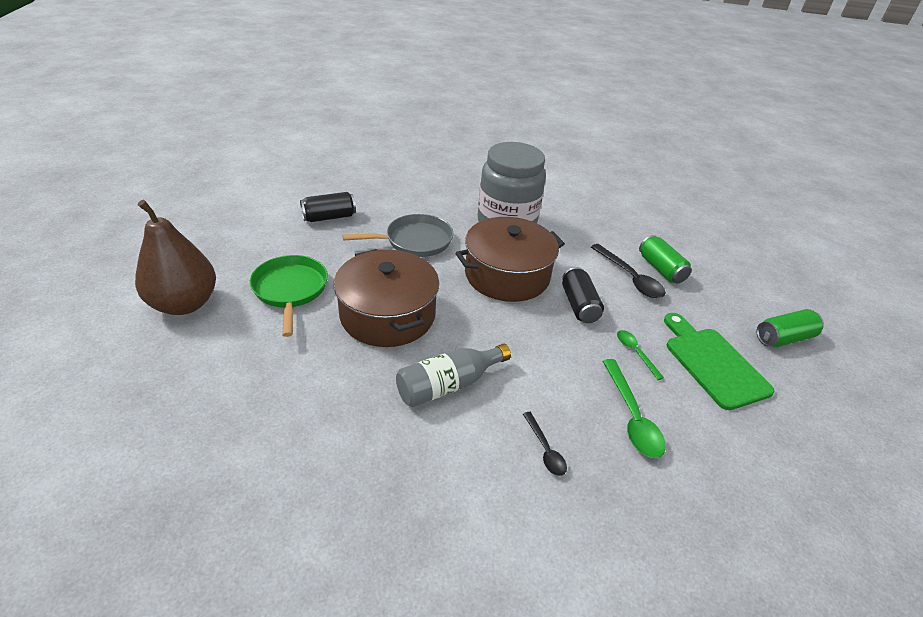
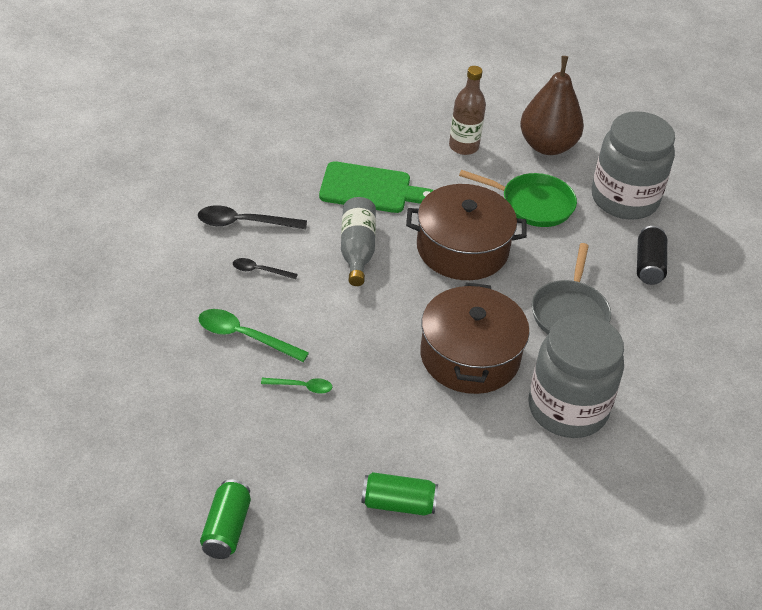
camera: 120 degrees right, 5 degrees up
(216, 364) = (463, 146): none -> brown bottle
(248, 242) = (624, 199): none -> grey jar
(579, 305) = (389, 386): black can -> none
(630, 278) = (402, 461): black spoon -> black spoon (244, 223)
(713, 363) = (246, 436): green cutting board -> green cutting board (370, 189)

